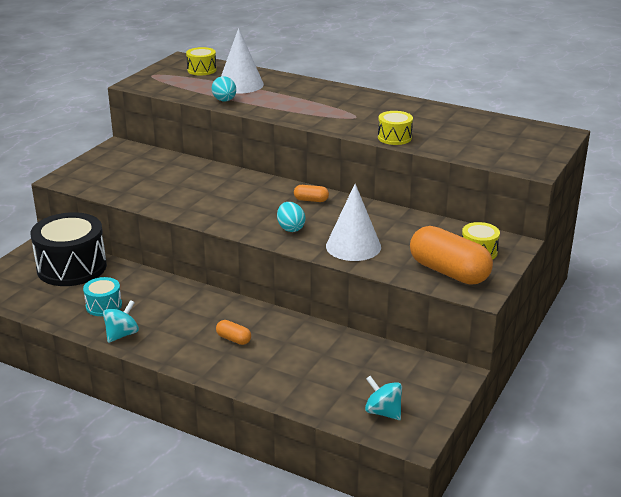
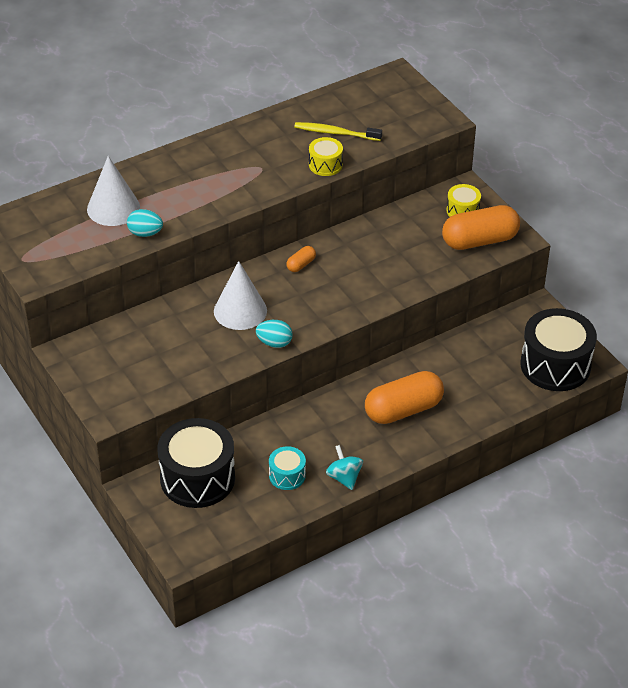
camera: 60 degrees left, 15 degrees up
(201, 70) = (45, 220): yellow drum -> none
(233, 339) = (403, 410): orange capsule -> orange capsule, size x2.25
(290, 228) = (341, 297): turquoise egg -> turquoise egg (274, 343)
(353, 246) = (401, 274): white cone -> white cone (240, 311)
(383, 412) = (555, 365): turquoise spinning top -> black drum
(442, 131) = (335, 133): none -> yellow toothbrush

